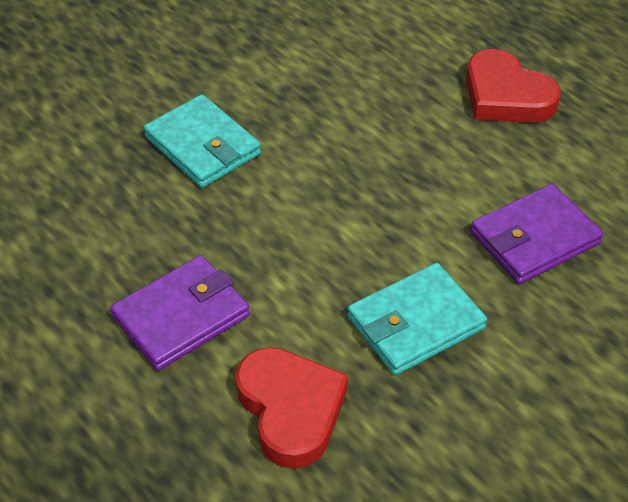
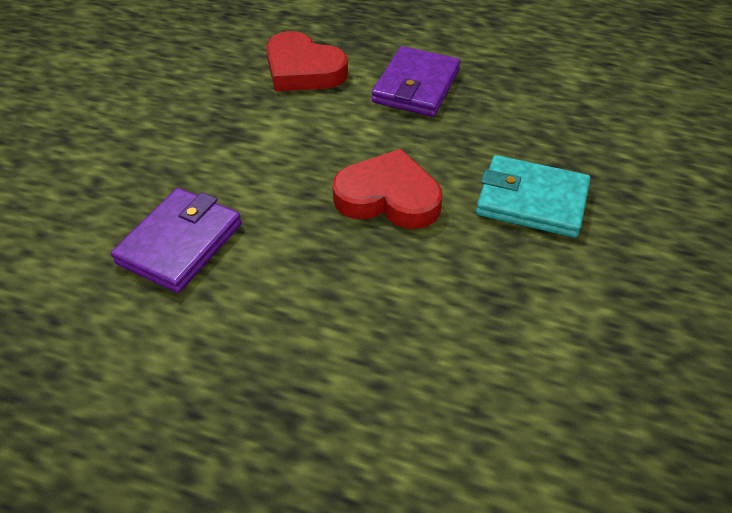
camera: 150 degrees right, 0 degrees up
(415, 323) = (251, 142): turquoise wallet -> none
(506, 96) = (276, 406): red heart -> red heart (388, 197)

